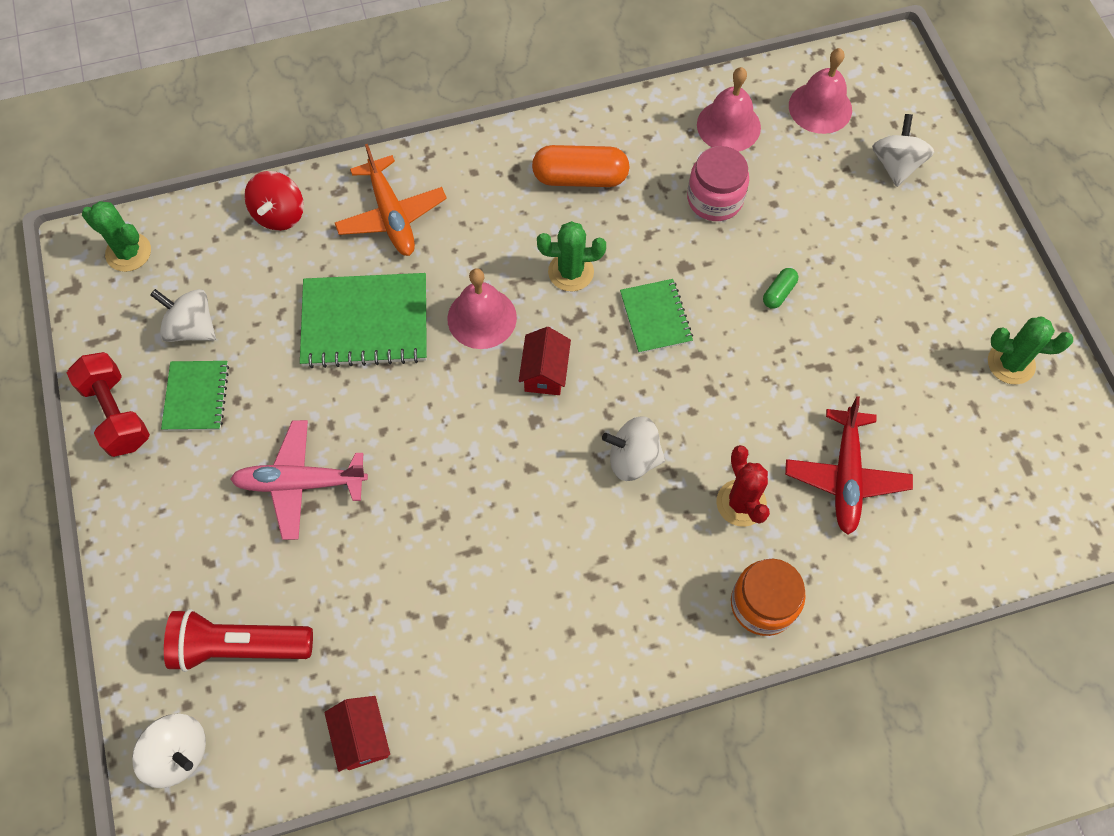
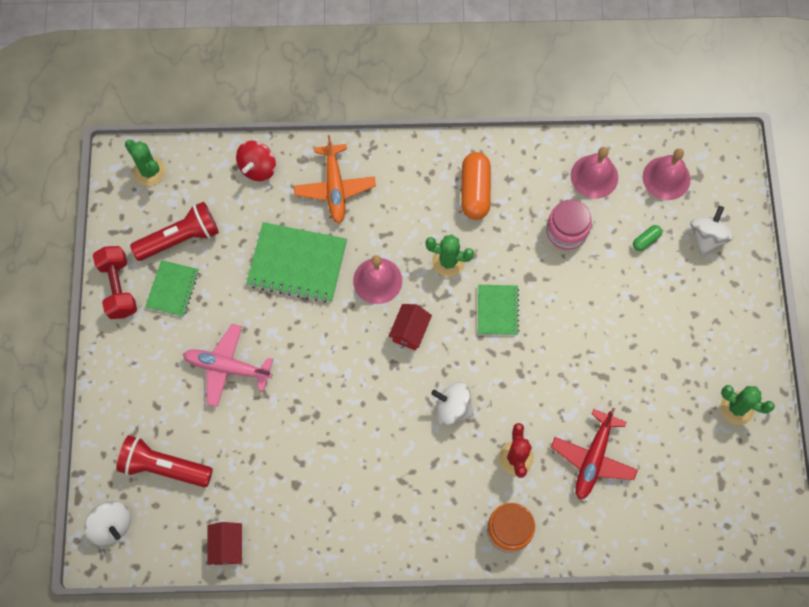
camera: 15 degrees right, 5 degrees up
(192, 328) = (180, 238): white spinning top -> red flashlight
(580, 178) = (475, 191): orange capsule -> orange capsule turned 75 degrees clockwise
(778, 293) = (589, 314): green capsule -> green capsule (646, 240)

